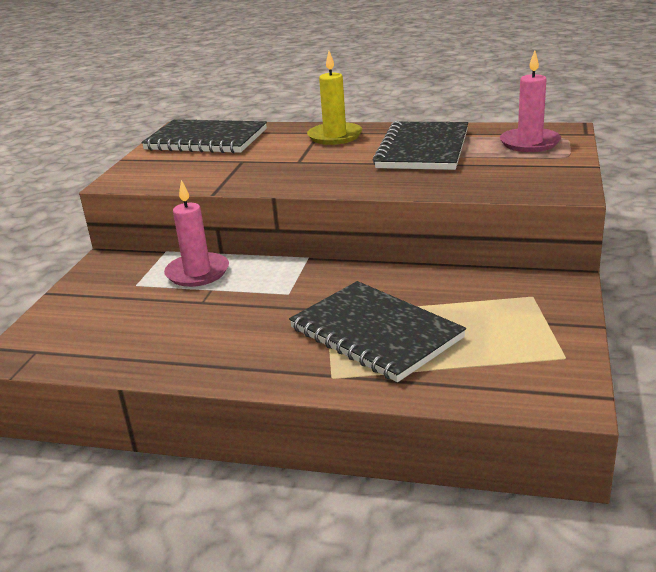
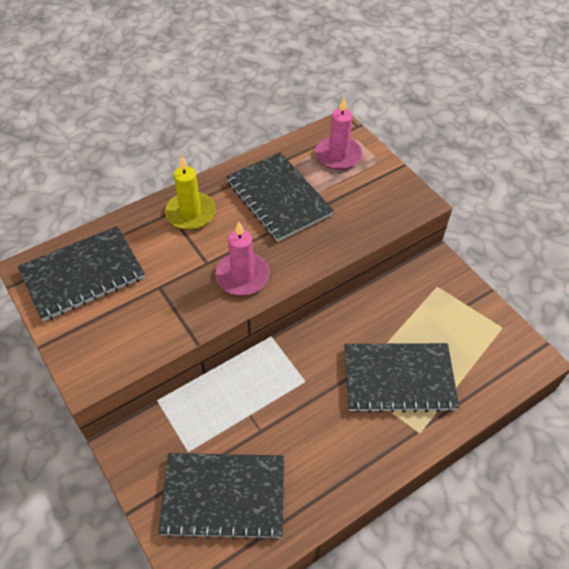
camera: 50 degrees left, 25 degrees up
(112, 319) = (223, 496): none -> black notebook
(197, 273) = (217, 406): pink candle -> pink candle (242, 276)

